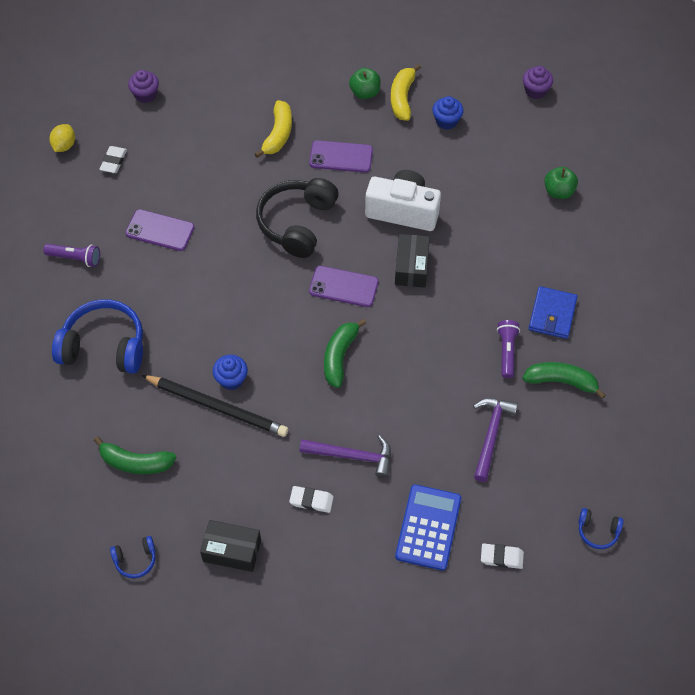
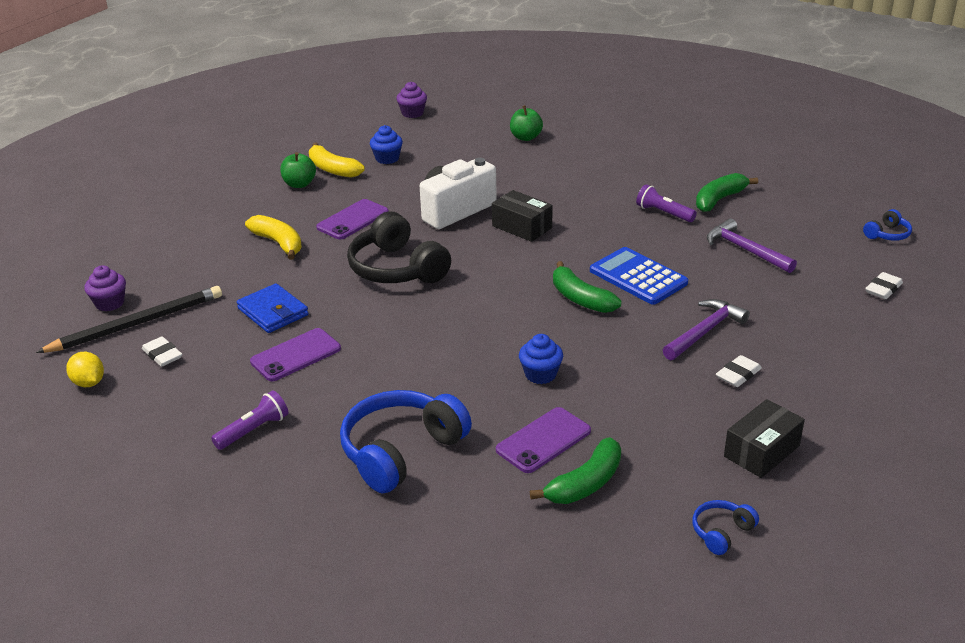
camera: 55 degrees left, 25 degrees down
(135, 560) = (721, 532): blue headphones -> blue headphones turned 150 degrees counterclockwise
(217, 407) = (566, 396): black pencil -> black pencil (137, 324)
(343, 287) = (502, 269): purple phone -> purple phone (543, 440)
(428, 527) = (822, 317): blue calculator -> blue calculator (638, 277)
(552, 314) = (646, 181): blue wallet -> blue wallet (273, 312)

